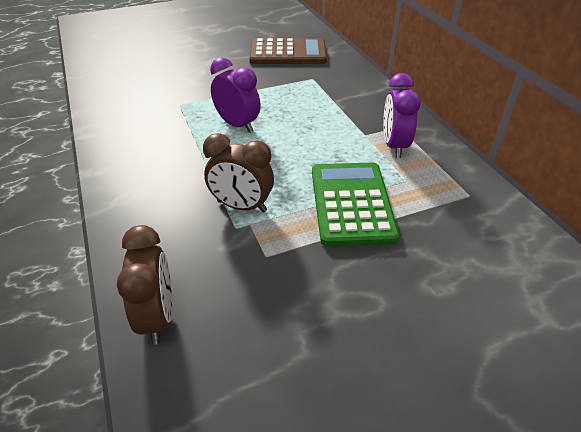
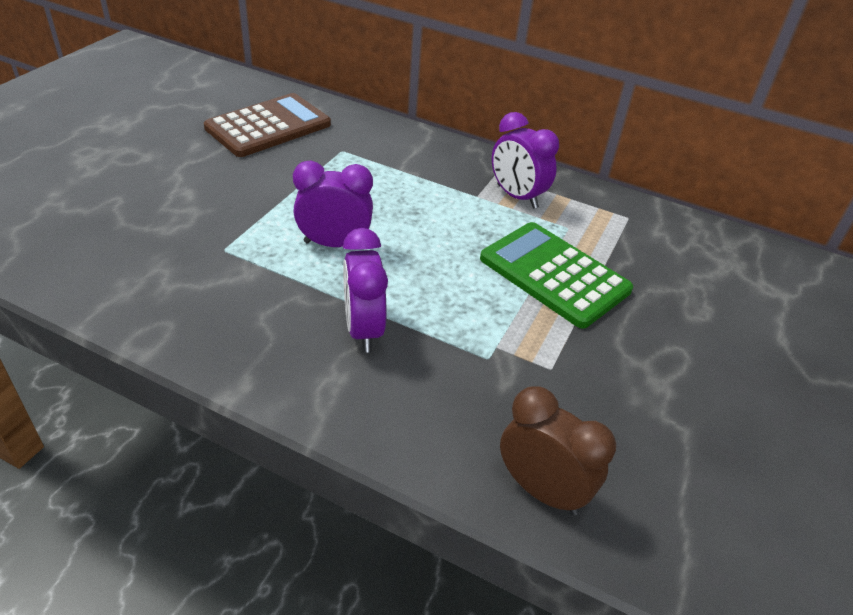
camera: 45 degrees left, 0 degrees up
(189, 175) = (363, 329): none -> purple clock
(241, 206) = (464, 333): brown clock -> none

